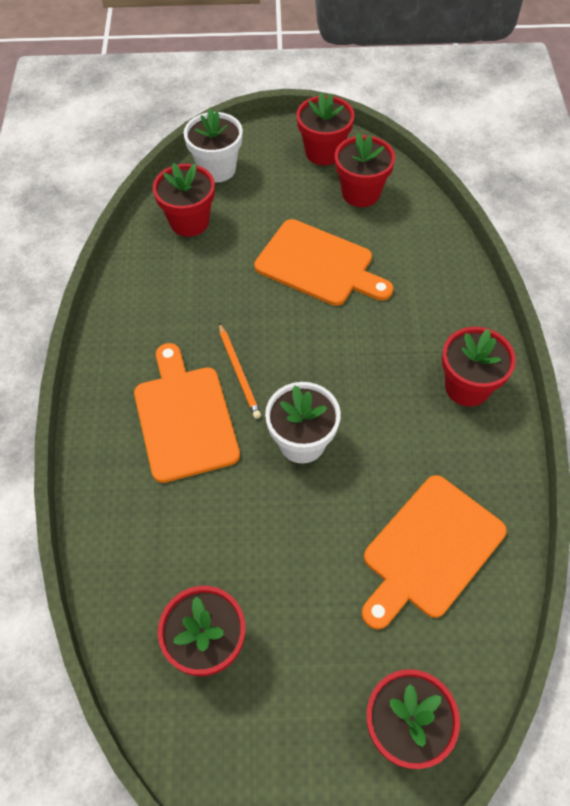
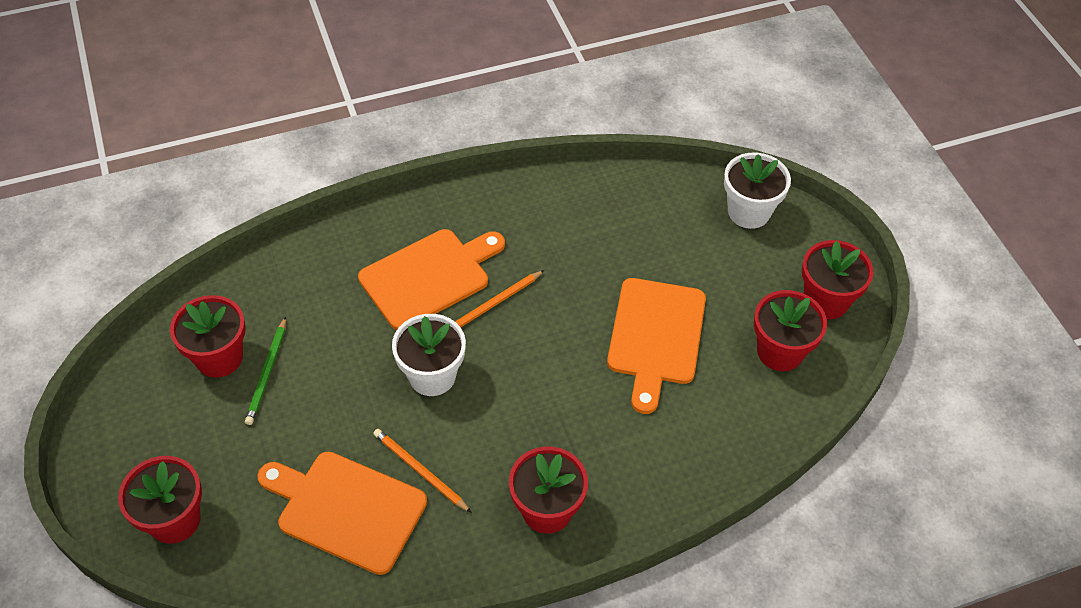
camera: 70 degrees right, 5 degrees down
(189, 222) = (663, 210): red flower pot -> none
(247, 596) = (267, 373): none -> green pencil
(404, 476) = (420, 471): none -> orange pencil

